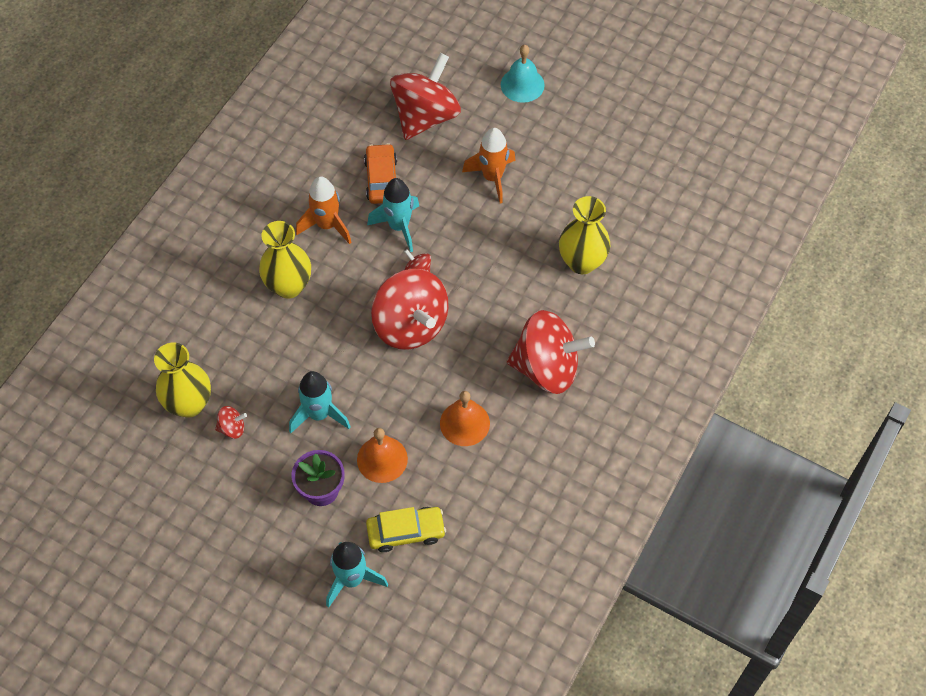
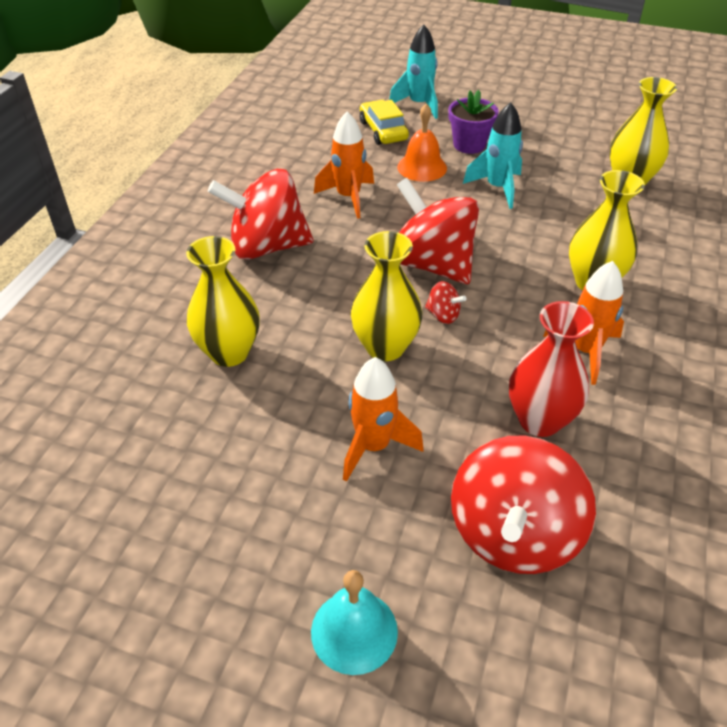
camera: 170 degrees right, 15 degrees down
(232, 428) = (576, 171): red spinning top -> none
(382, 179) = (539, 420): orange car -> red vase
(399, 227) = (488, 362): turquoise rocket -> none
(406, 532) = (383, 130): yellow car -> yellow car turned 90 degrees clockwise
(464, 423) = (348, 197): orange bell -> orange rocket
(468, 250) = (385, 347): none -> yellow vase

